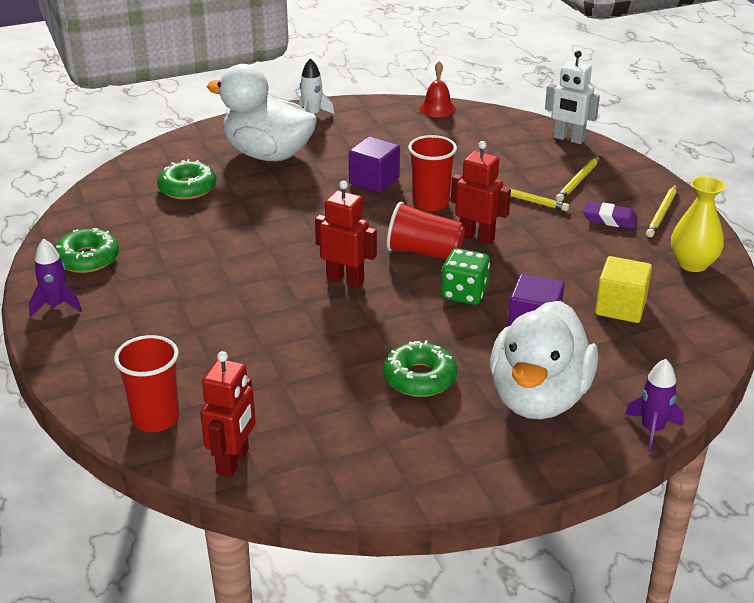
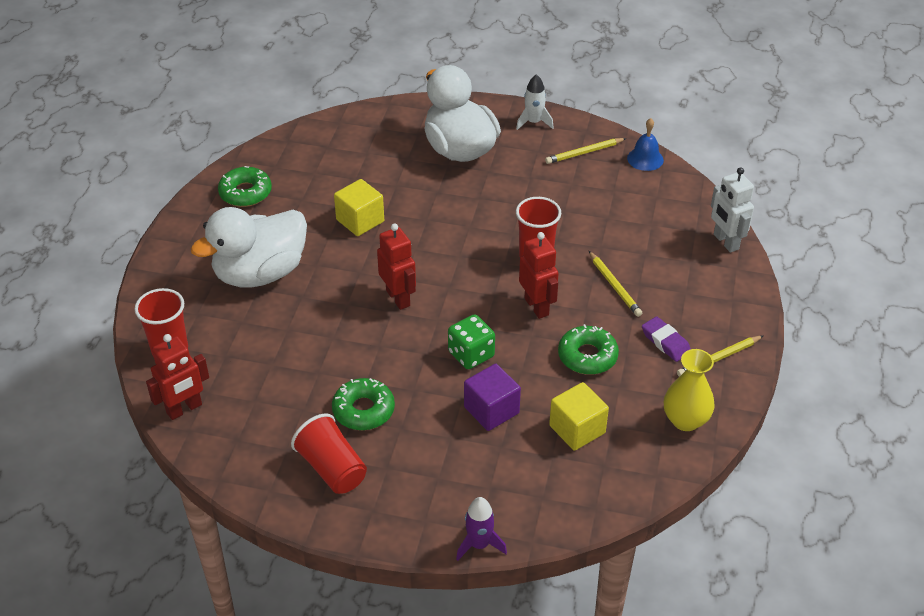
camera: 35 degrees right, 10 degrees up
(56, 305) = (192, 224): purple rocket -> none
(187, 188) = (370, 157): green donut -> green donut (587, 356)
(236, 237) = (360, 220): none -> yellow cube
(374, 181) = (514, 213): purple cube -> none
(424, 252) = (481, 301): red cup -> red cup (332, 468)
(437, 109) = (645, 159): red bell -> blue bell
(538, 398) = (427, 473): white duck -> white duck (260, 273)
(578, 181) = (682, 290): yellow pencil -> yellow pencil (584, 152)

